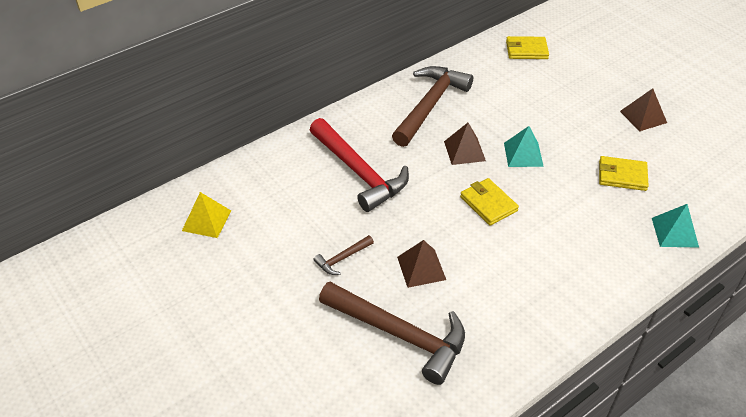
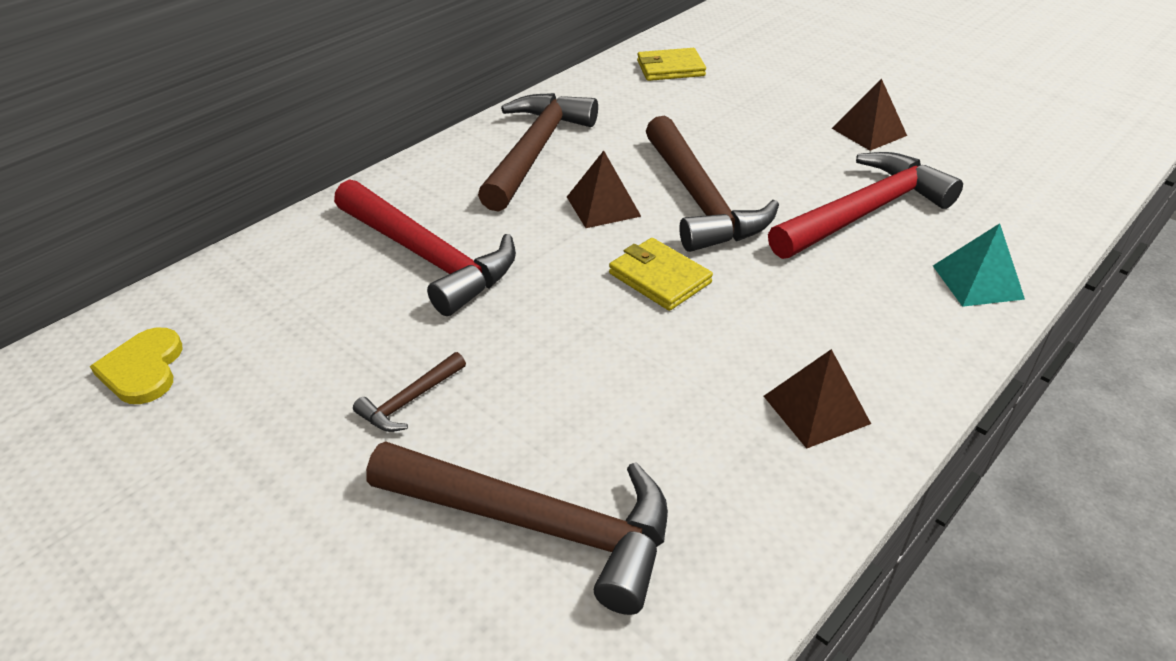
camera: 10 degrees left, 5 degrees down
(206, 220) = (143, 369): yellow pyramid -> yellow heart
(421, 268) = (560, 396): brown pyramid -> brown pyramid (816, 409)
(523, 154) = (700, 200): turquoise pyramid -> brown hammer
(622, 175) = (865, 212): yellow wallet -> red hammer

